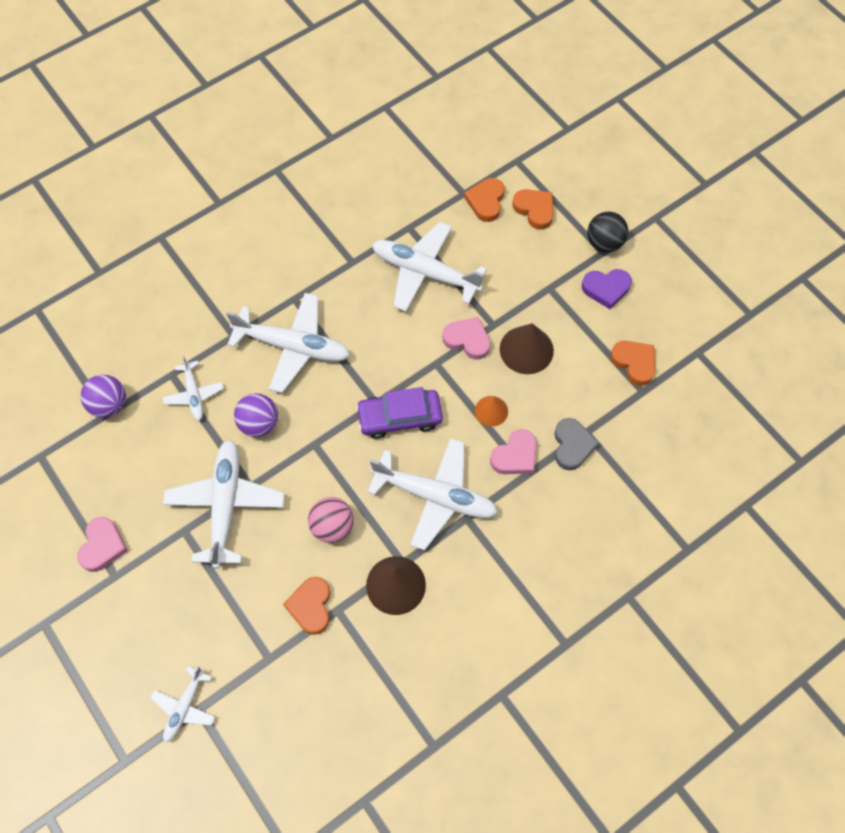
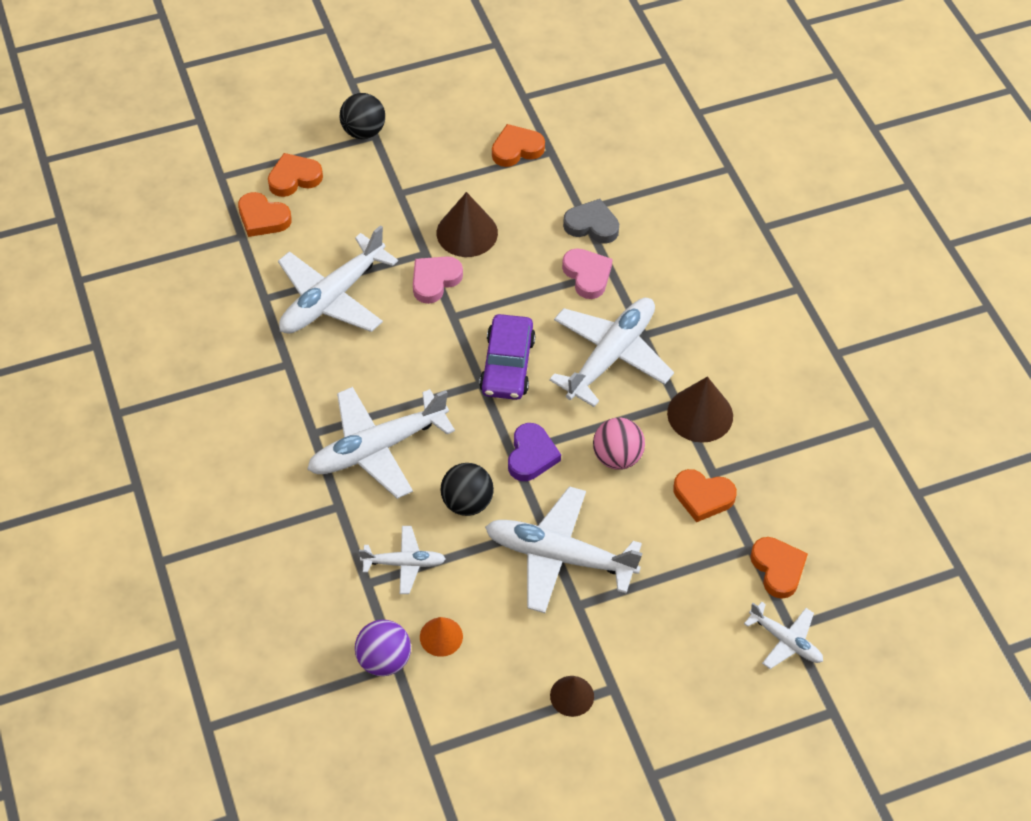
camera: 75 degrees left, 10 degrees down
(102, 546) = (572, 696): pink heart -> brown cone
(254, 686) = (778, 569): none -> orange heart
(259, 423) = (467, 502): purple ball -> black ball
(292, 346) = (378, 448): white plane -> white plane turned 150 degrees counterclockwise
(491, 411) = (528, 282): orange cone -> orange cone (441, 636)
(606, 289) = (420, 146): purple heart -> purple heart (531, 455)

